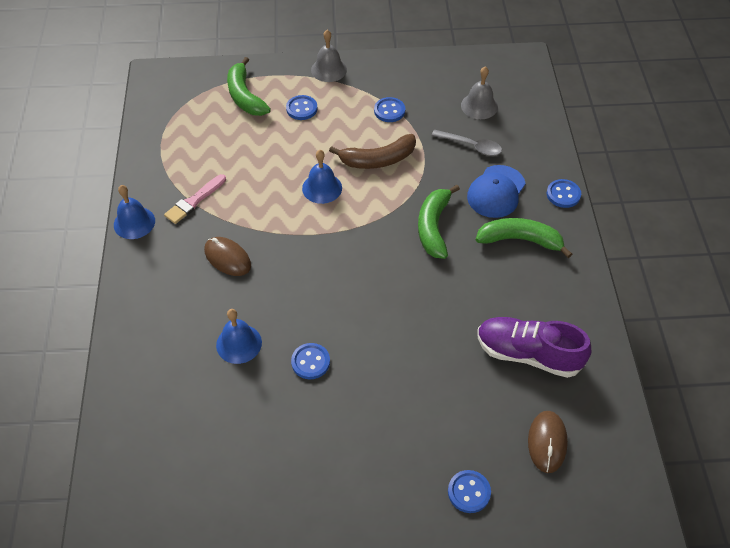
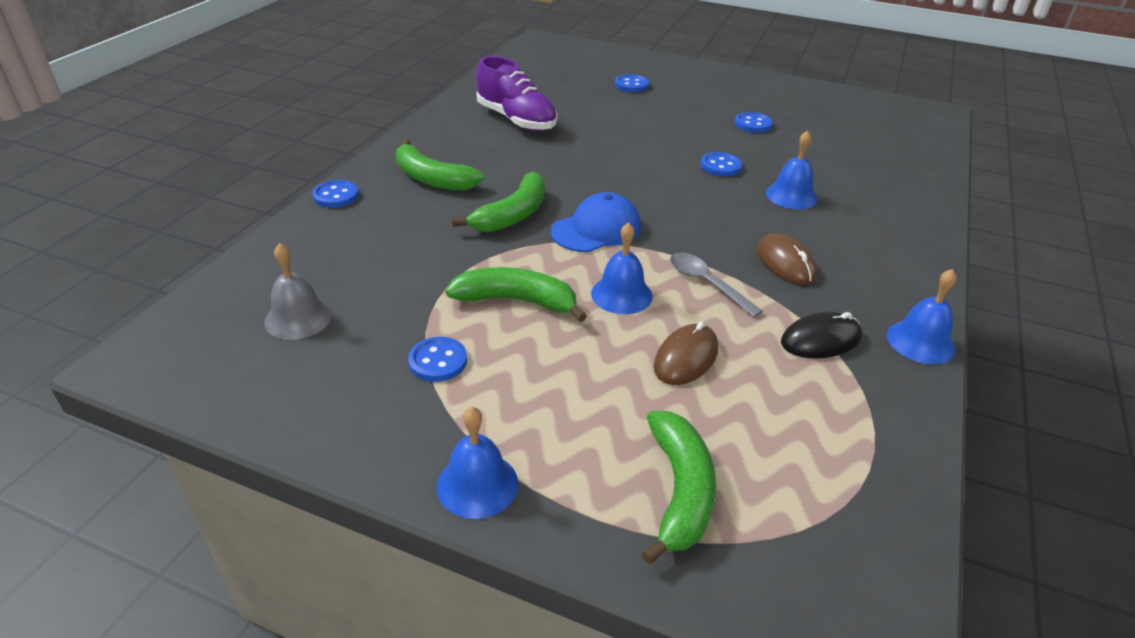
camera: 155 degrees left, 15 degrees down
(194, 201) = (820, 340): pink brush -> black mouse
(301, 109) = (582, 421): blue button -> blue button (752, 124)
(328, 69) = (477, 484): grey bell -> blue bell
(378, 159) = (517, 301): brown banana -> green banana
(471, 146) = (375, 273): grey spoon -> grey spoon (707, 283)
(496, 192) = (405, 221): blue cap -> blue cap (596, 229)
(547, 442) = (552, 86): brown mouse -> brown mouse (686, 358)

